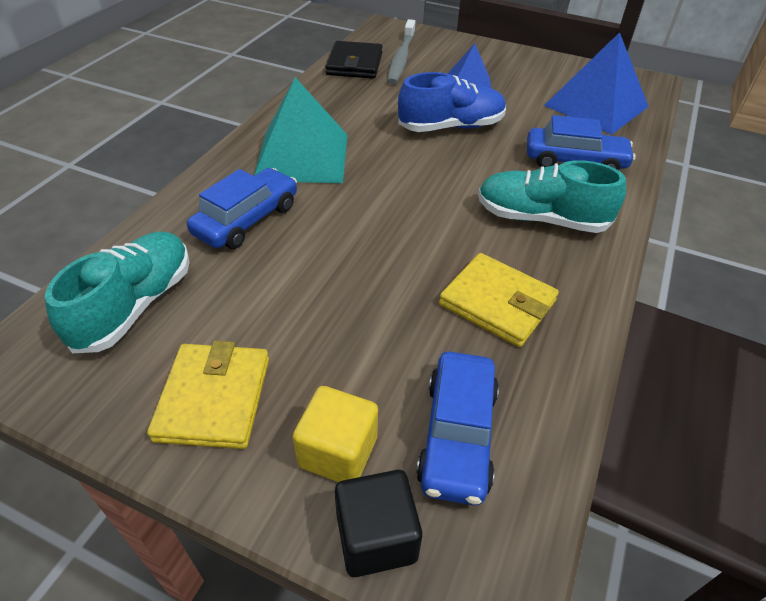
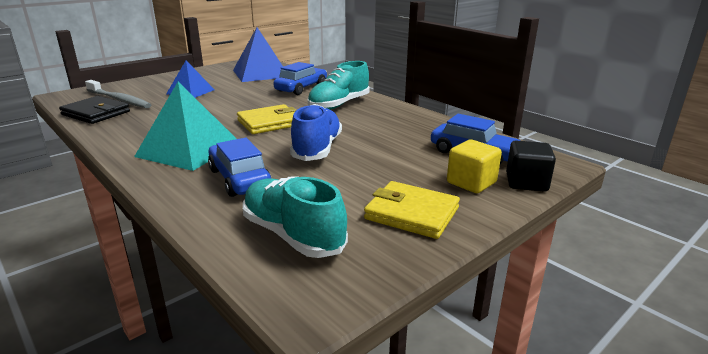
camera: 65 degrees left, 20 degrees down
(451, 127) = (226, 104): blue shoe -> blue shoe (317, 149)
(497, 303) = (392, 127): yellow wallet -> yellow wallet (269, 123)

